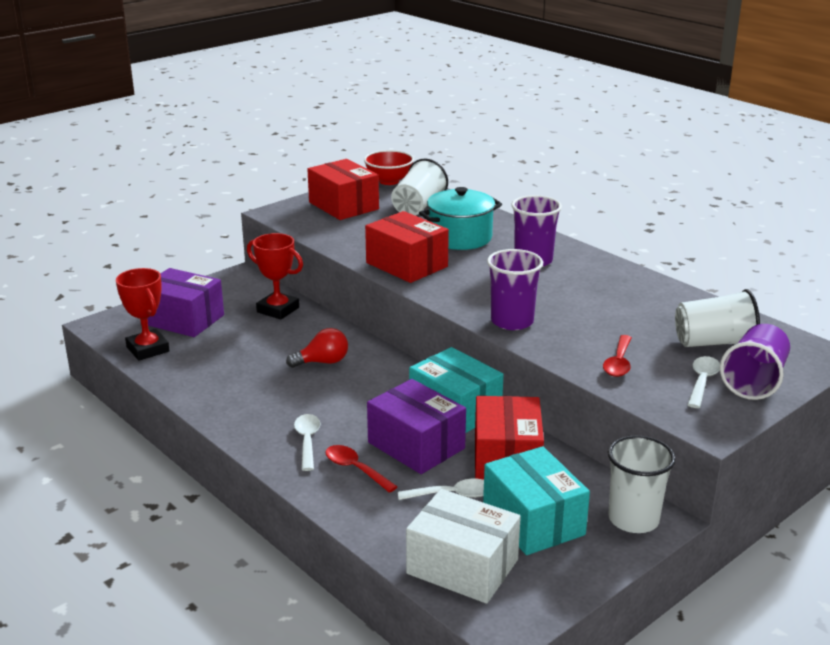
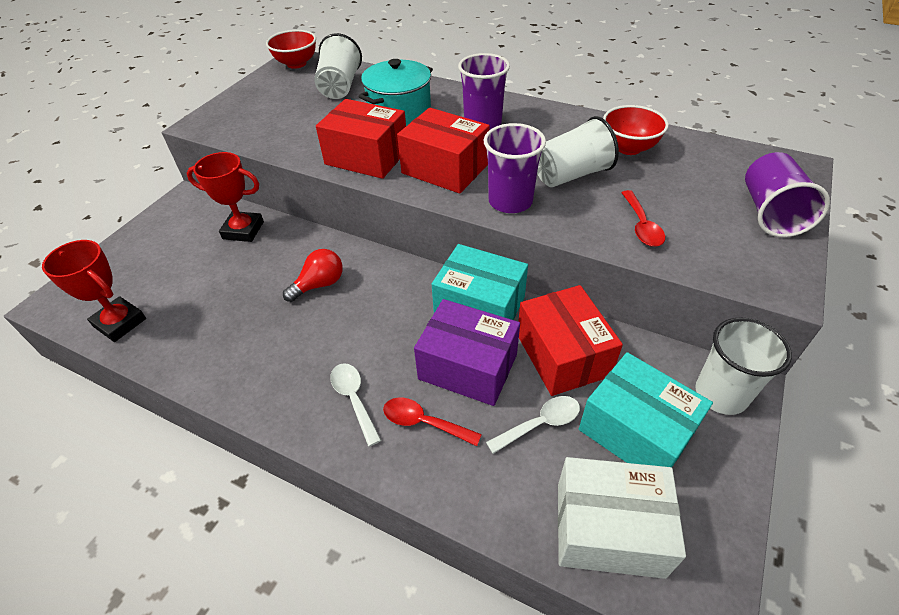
camera: 20 degrees left, 20 degrees up
(183, 319) = (146, 270): purple box -> none
(343, 206) = (266, 100): red box -> red box (445, 169)
(661, 307) = (628, 148): none -> red bowl
(702, 381) = (729, 227): white spoon -> none
(714, 343) = (702, 177): white cup -> white cup (571, 175)

